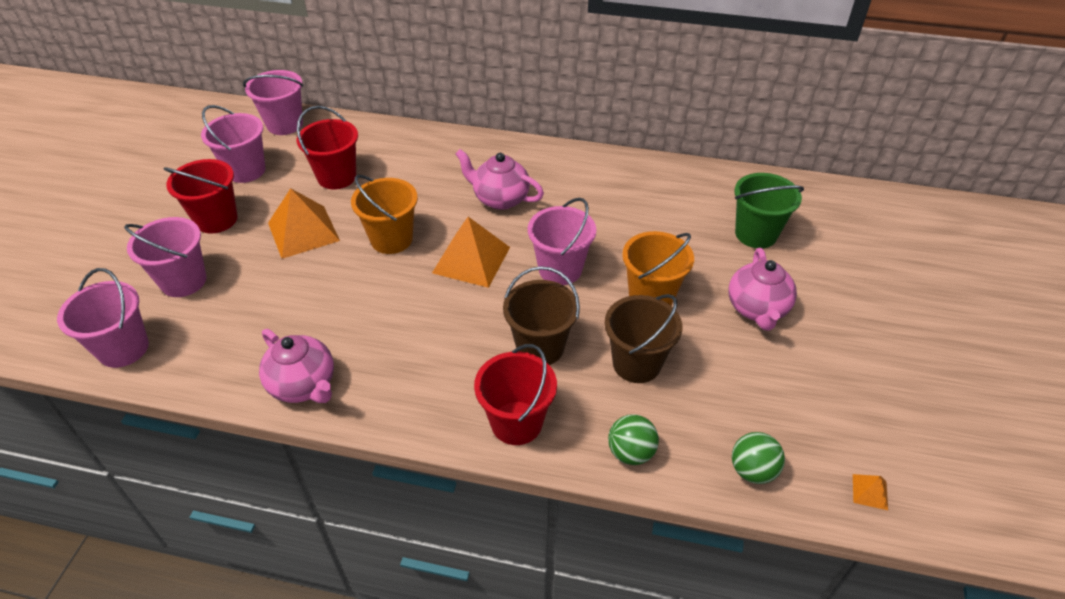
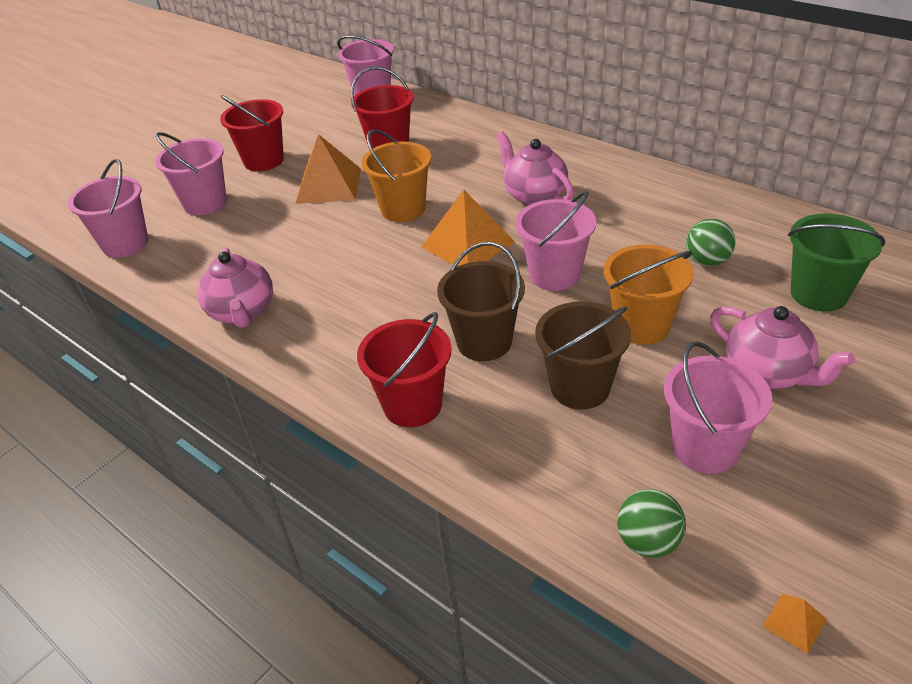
camera: 30 degrees right, 5 degrees down
(246, 170) = (314, 126): pink bucket -> pink bucket (705, 448)
(631, 452) = (514, 473): green ball -> green ball (707, 261)
(757, 309) = (768, 373): pink teapot -> pink teapot turned 75 degrees counterclockwise

